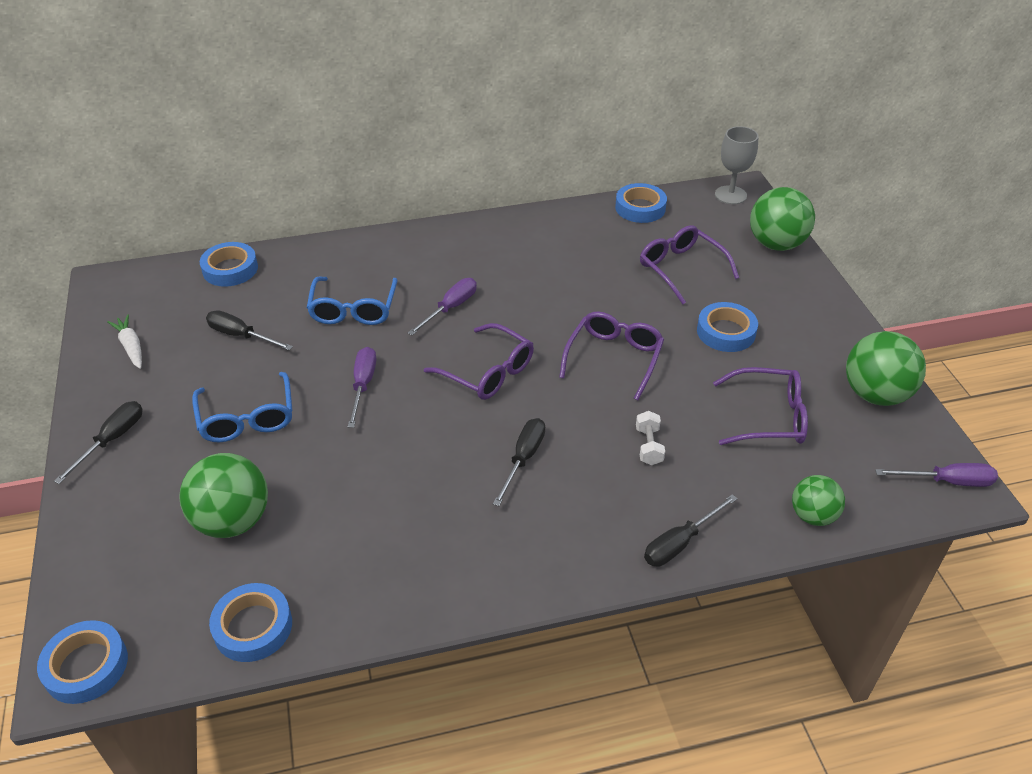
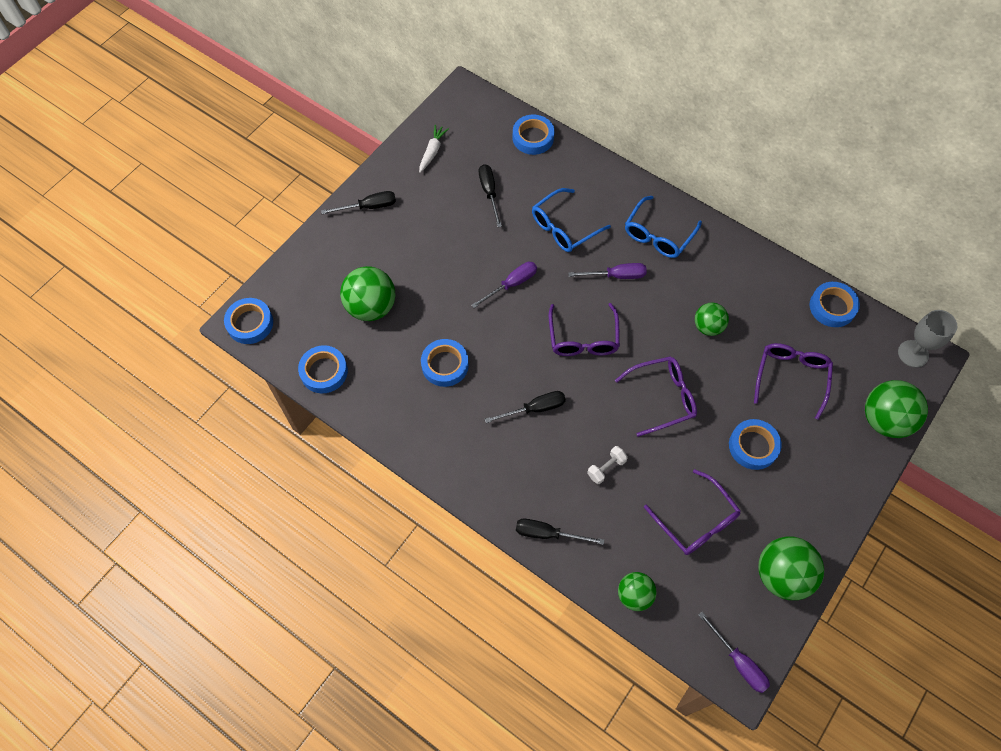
camera: 50 degrees right, 20 degrees up
(247, 418) = (437, 252): blue glasses -> blue glasses (658, 235)
(386, 501) = (445, 365): none -> blue tape
(575, 285) = (708, 327): none -> green ball

